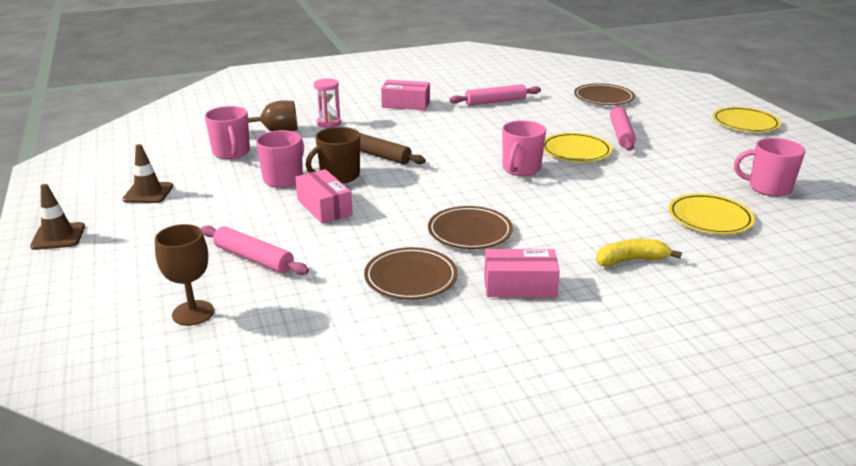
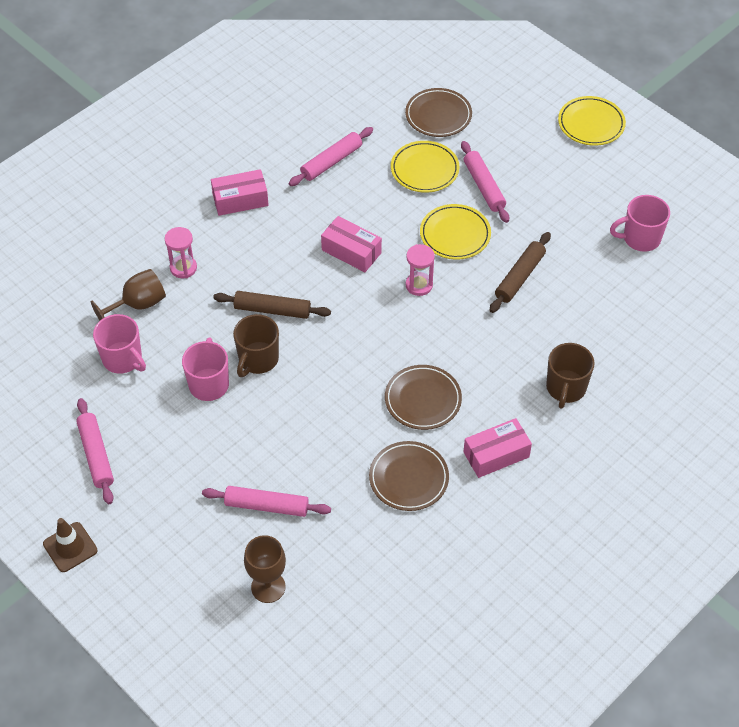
camera: 25 degrees left, 25 degrees up
(148, 193) = (96, 455): brown traffic cone -> pink rolling pin
(324, 207) = (277, 413): pink box -> pink box (351, 251)
(521, 169) = (419, 285): pink mug -> pink hourglass
(624, 184) = (519, 277): none -> brown rolling pin
(631, 260) = (565, 388): yellow banana -> brown mug
(709, 218) = (606, 304): yellow plate -> yellow plate (424, 169)

